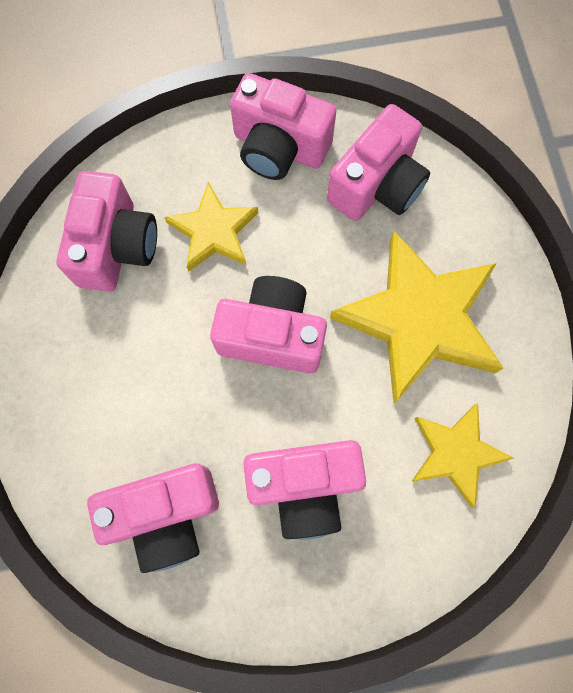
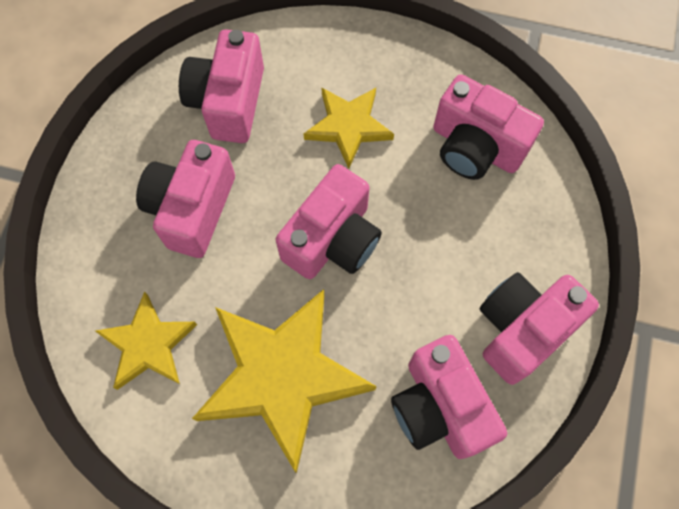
camera: 115 degrees right, 5 degrees down
(214, 231) = (455, 232): yellow star -> yellow star (348, 127)

